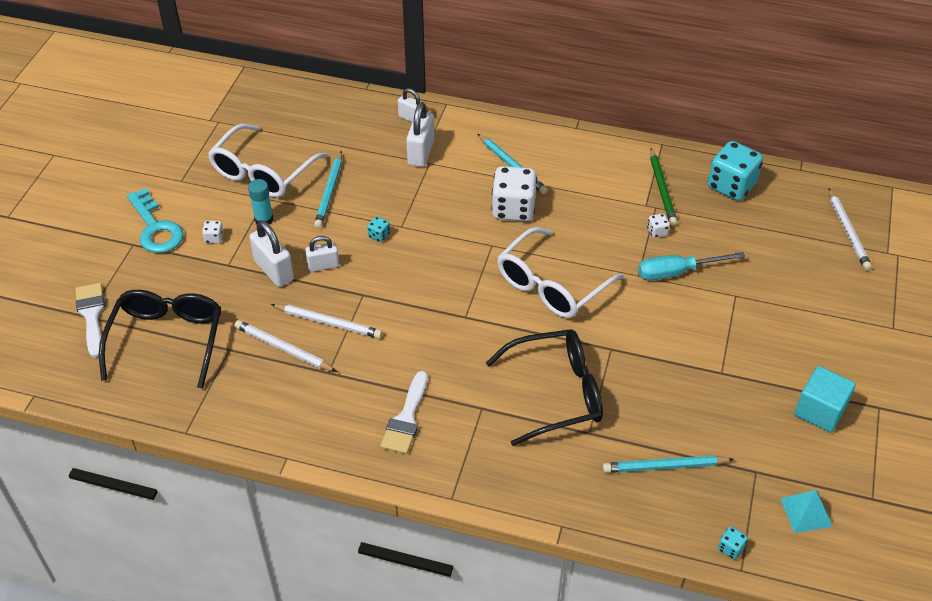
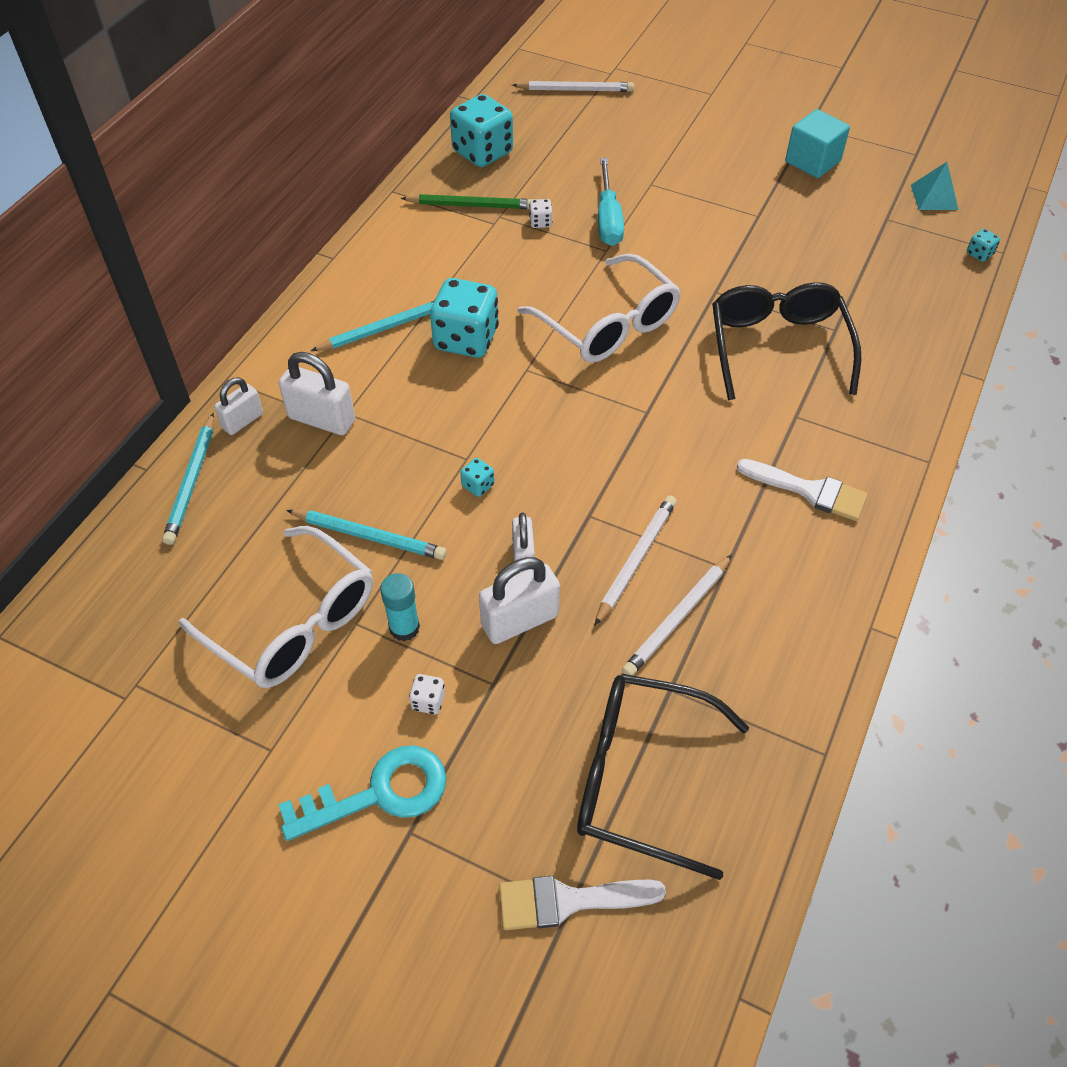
camera: 80 degrees left, 5 degrees up
(513, 209) = (466, 339): white dice -> turquoise dice
(665, 466) = (881, 280): turquoise pencil -> turquoise pencil (192, 481)

